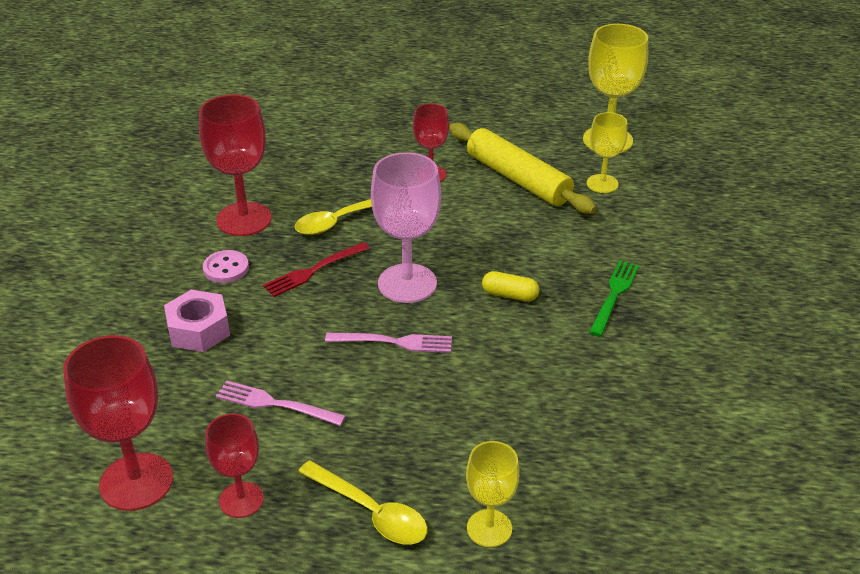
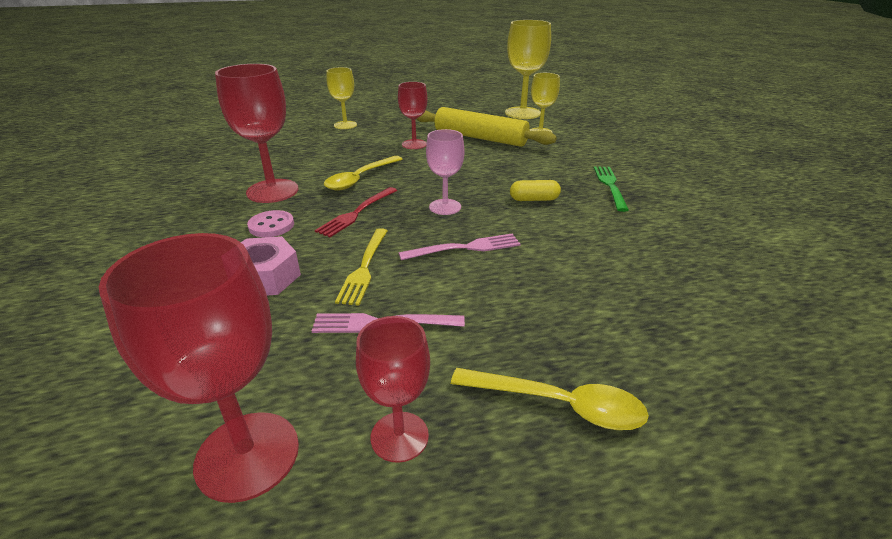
camera: 20 degrees left, 5 degrees down
(288, 342) = (364, 268): none -> yellow fork
(407, 283) = (445, 207): pink goblet -> pink goblet, size x0.60
(489, 528) = (690, 384): yellow goblet -> yellow goblet (345, 125)

